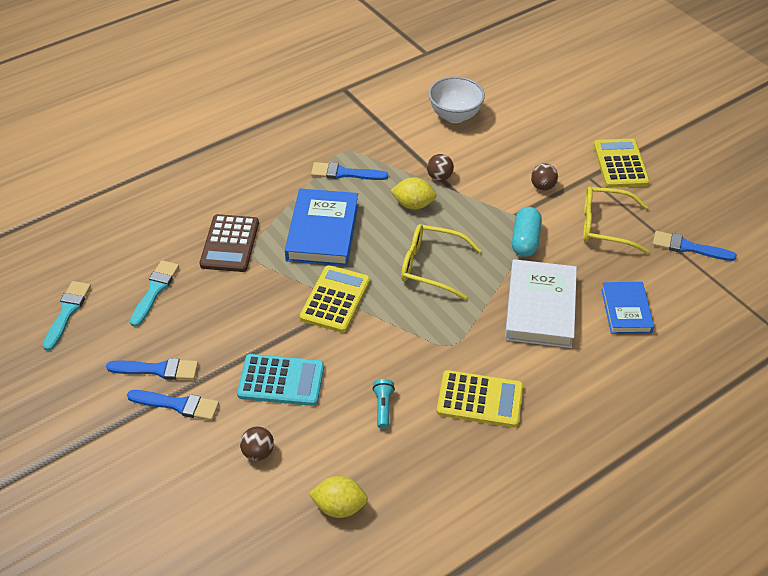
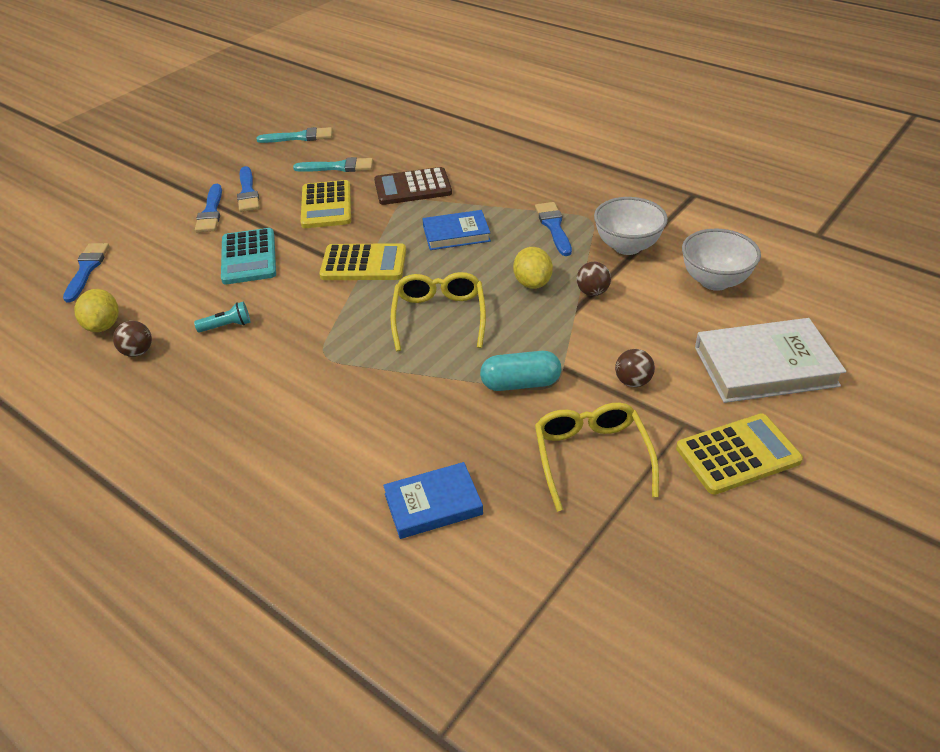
camera: 75 degrees right, 5 degrees down
(258, 452) = (163, 265): brown ball -> brown ball (137, 352)
(322, 232) = (456, 234): blue book -> blue book, size x0.63
(392, 143) = (627, 246): none -> white bowl
(480, 399) = (249, 393): yellow calculator -> yellow calculator (326, 205)
(540, 308) = (407, 417): white book -> white book (765, 366)
(688, 247) = (597, 563): blue brush -> blue brush (87, 269)

